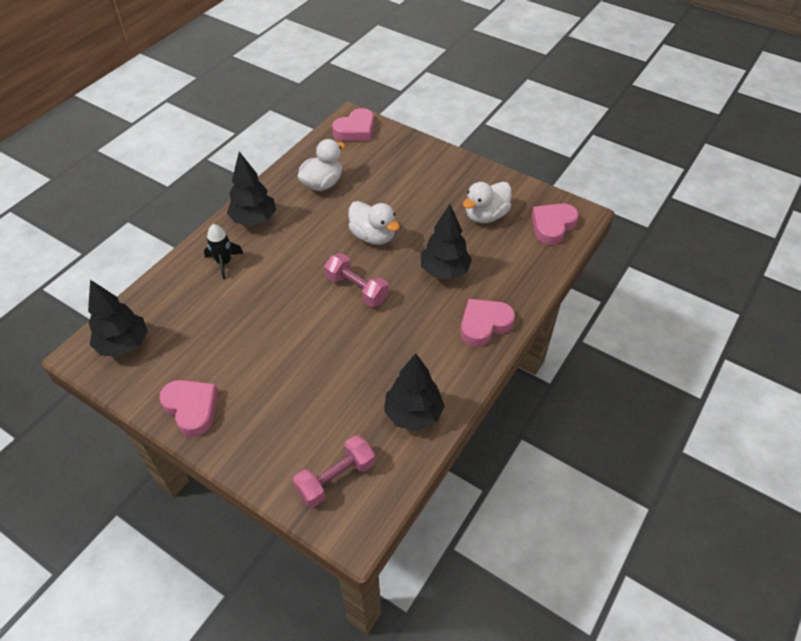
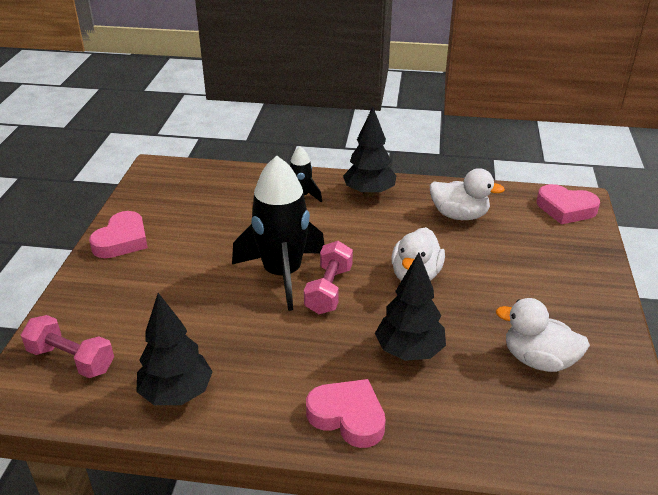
camera: 65 degrees right, 15 degrees down
(124, 344) = (174, 182): black tree -> none
(319, 309) = (282, 274): none -> black rocket
(552, 226) = (587, 438): pink heart -> none

